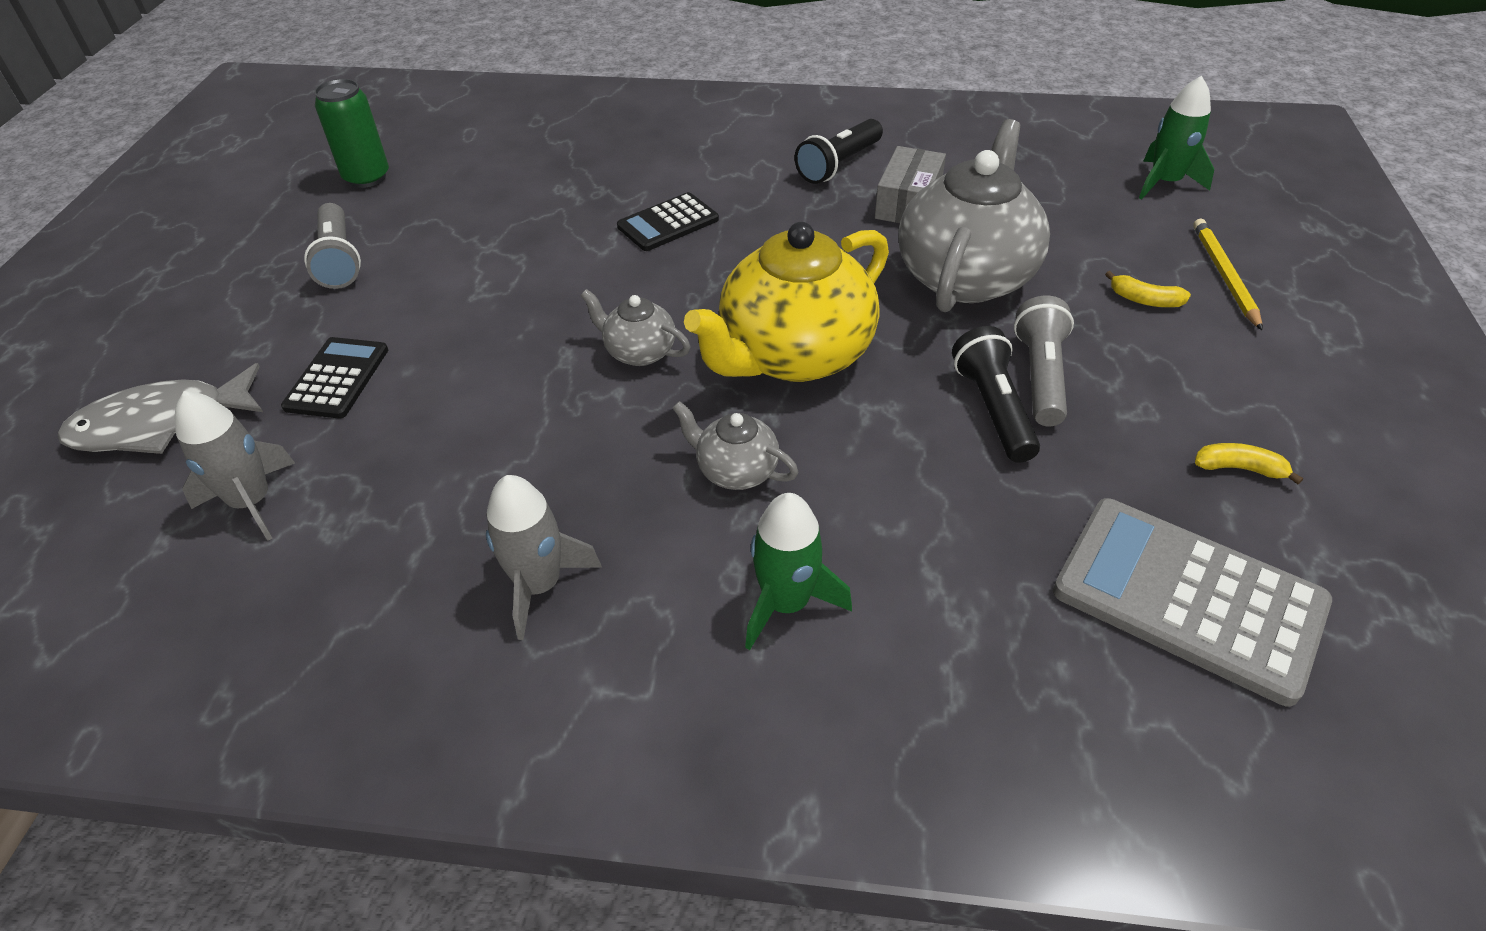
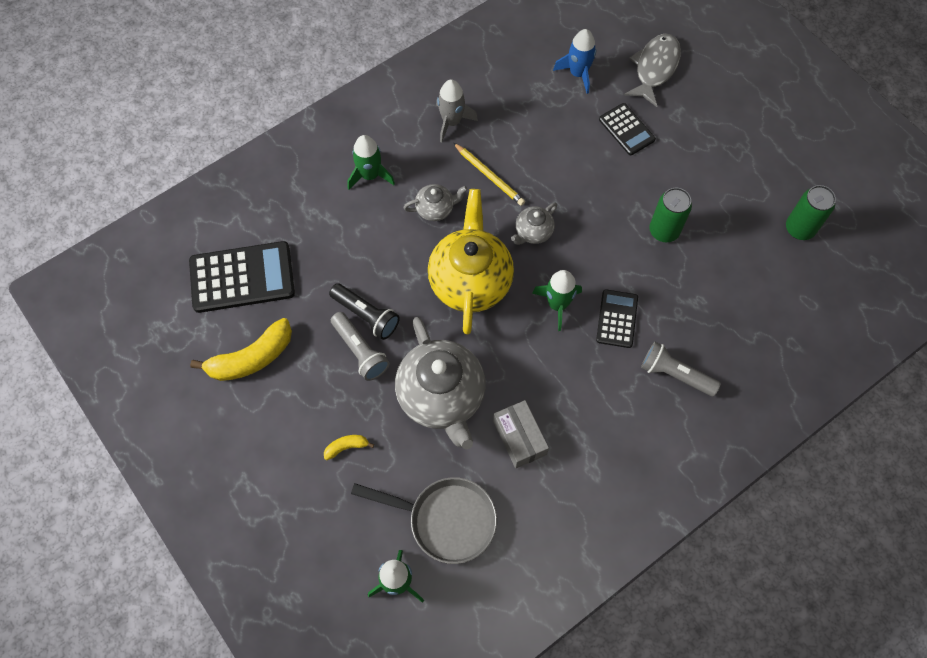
camera: 135 degrees right, 20 degrees up
(252, 502) = (578, 73): grey rocket -> blue rocket
(339, 260) = (722, 175): grey flashlight -> grey flashlight (675, 374)
(491, 256) = (664, 231): none -> green can
(639, 352) = (533, 232): grey teapot -> grey teapot turned 150 degrees clockwise
(715, 270) = (557, 304): none -> green rocket
(838, 165) = (588, 444): black flashlight -> none
(1064, 193) = (446, 520): none -> grey pan
(1188, 597) = (242, 277): grey calculator -> black calculator
(1224, 276) = (318, 503): yellow pencil -> yellow pencil (489, 176)
(1239, 468) = (251, 358): yellow banana -> yellow banana, size x2.14

